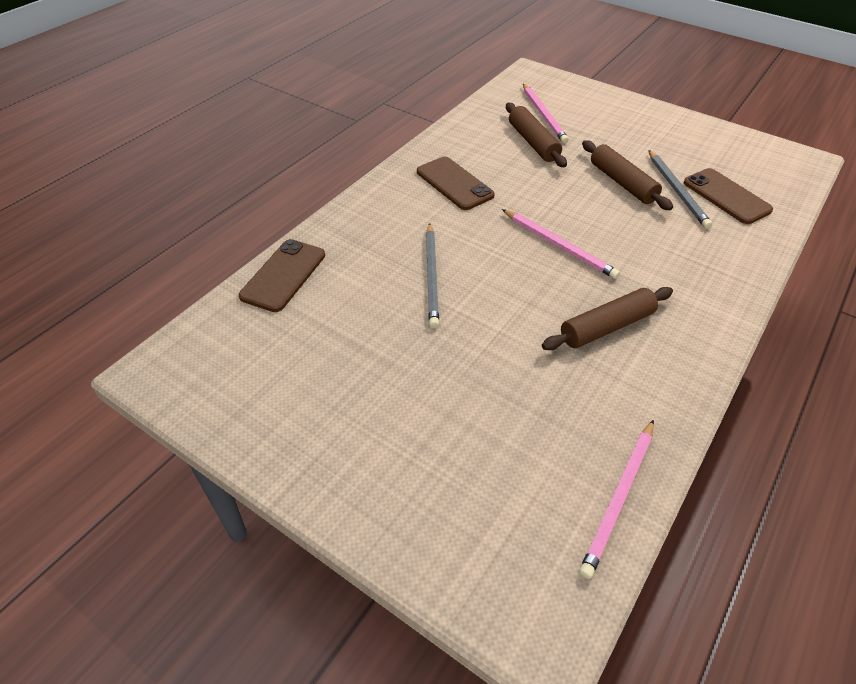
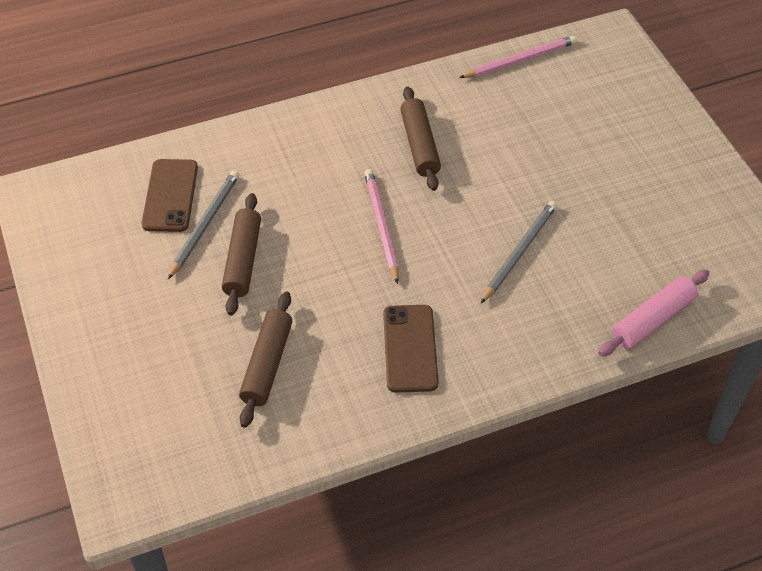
camera: 145 degrees left, 5 degrees up
(283, 275) = (652, 319): brown phone -> pink rolling pin
(543, 115) = (204, 404): pink pencil -> none
(606, 327) = (419, 145): brown rolling pin -> brown rolling pin turned 75 degrees clockwise

